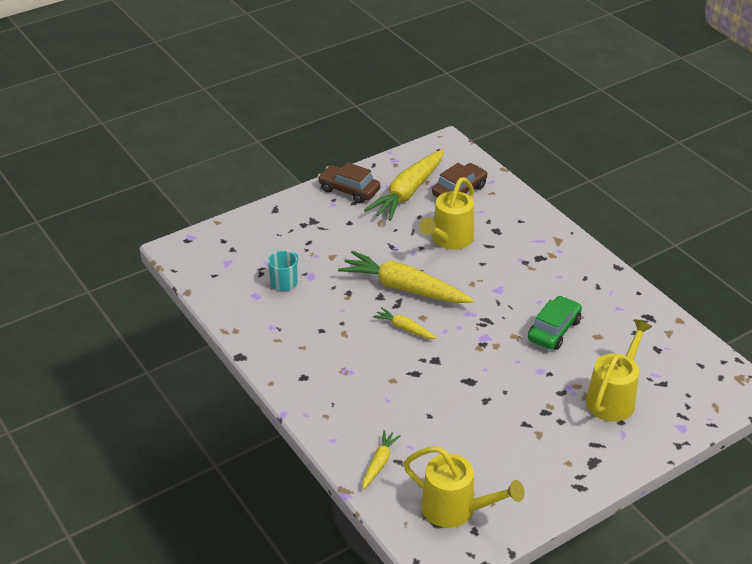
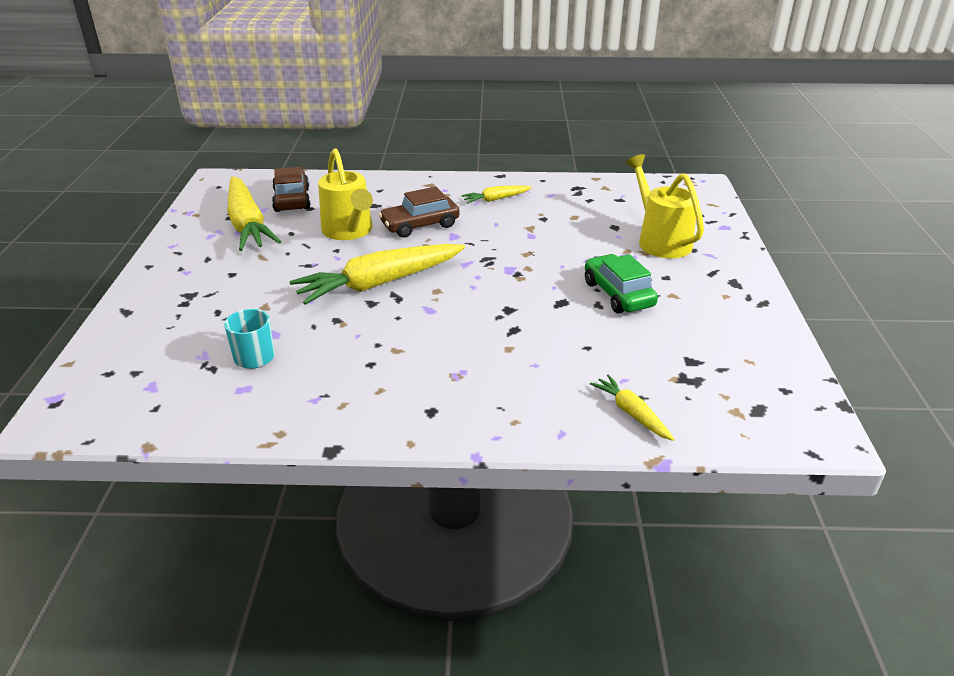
camera: 55 degrees left, 5 degrees down
(349, 190) = (184, 253): brown car -> brown car (420, 225)
(404, 328) = (439, 308): yellow carrot -> yellow carrot (496, 199)
(456, 510) = (746, 389): yellow watering can -> none
(554, 330) = (542, 232): green car -> green car (618, 294)

